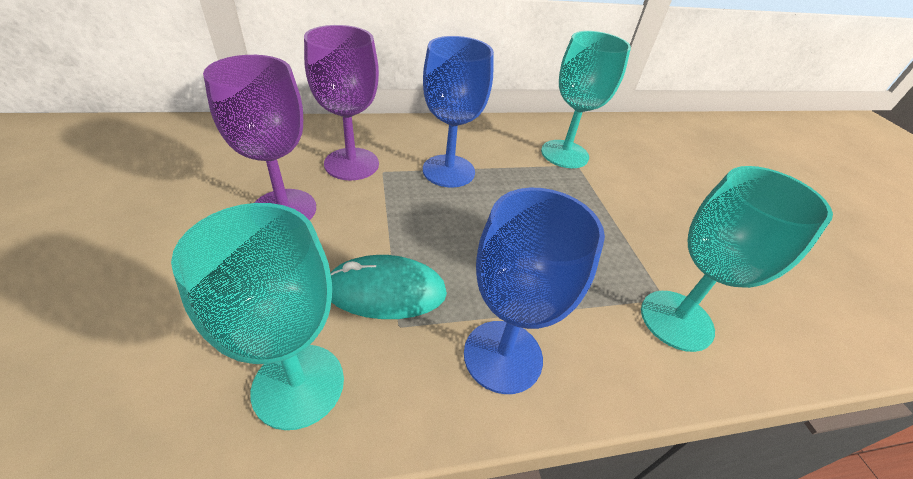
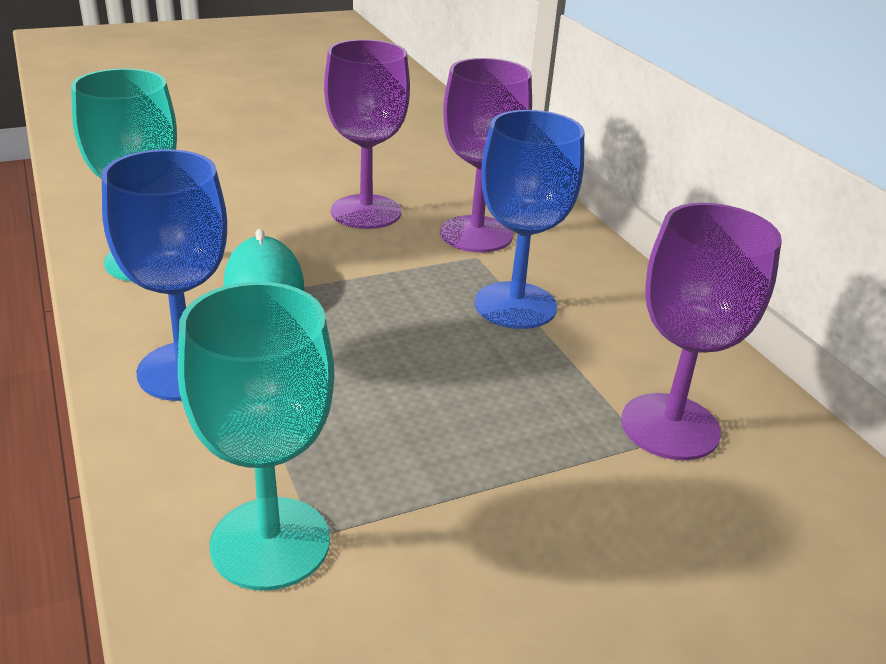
camera: 80 degrees right, 10 degrees down
(564, 154) = (670, 426): turquoise goblet -> purple goblet

